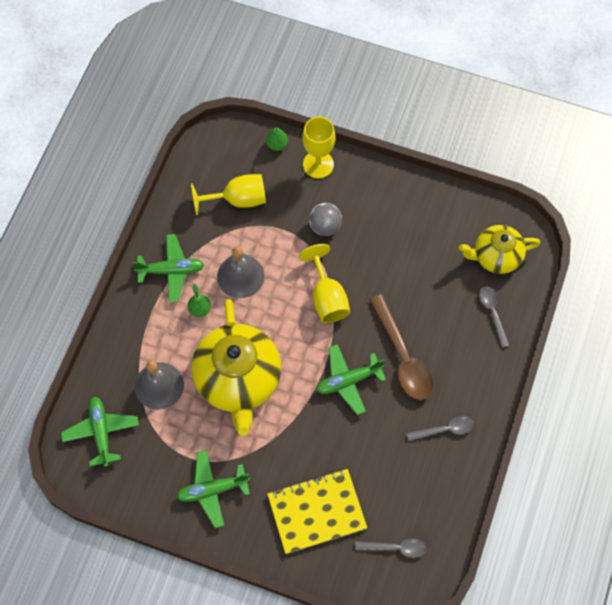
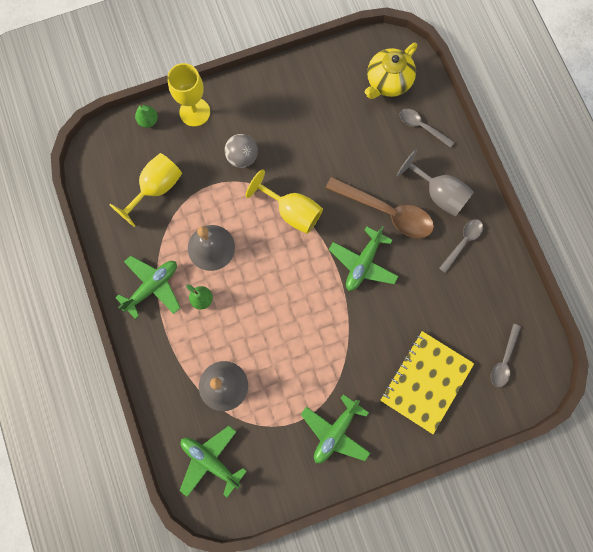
camera: 40 degrees left, 10 degrees up
(238, 380) = (280, 330): yellow teapot -> none
(395, 548) = (504, 360): grey spoon -> grey spoon turned 150 degrees clockwise
(459, 376) = (438, 193): none -> grey goblet

